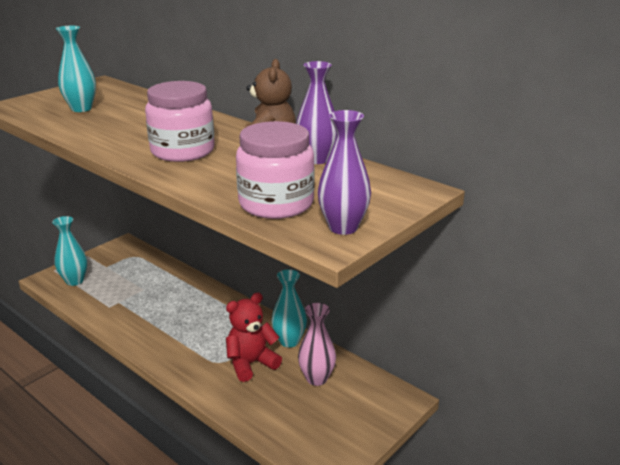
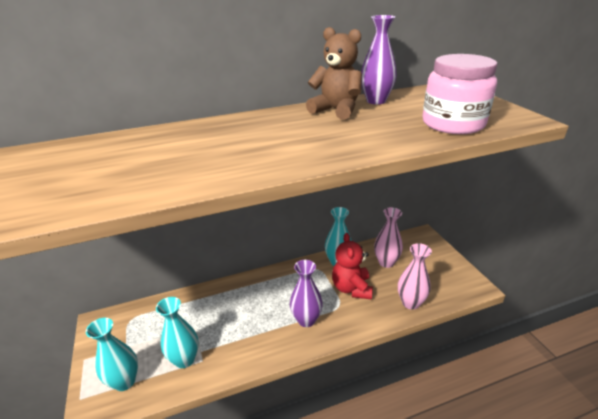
camera: 60 degrees left, 5 degrees up
(81, 109) = (101, 173): turquoise vase -> turquoise vase (185, 359)
(182, 151) = (309, 139): pink jar -> none
(256, 414) = (410, 303): none -> pink vase
(343, 227) = (502, 113): purple vase -> purple vase (306, 320)

